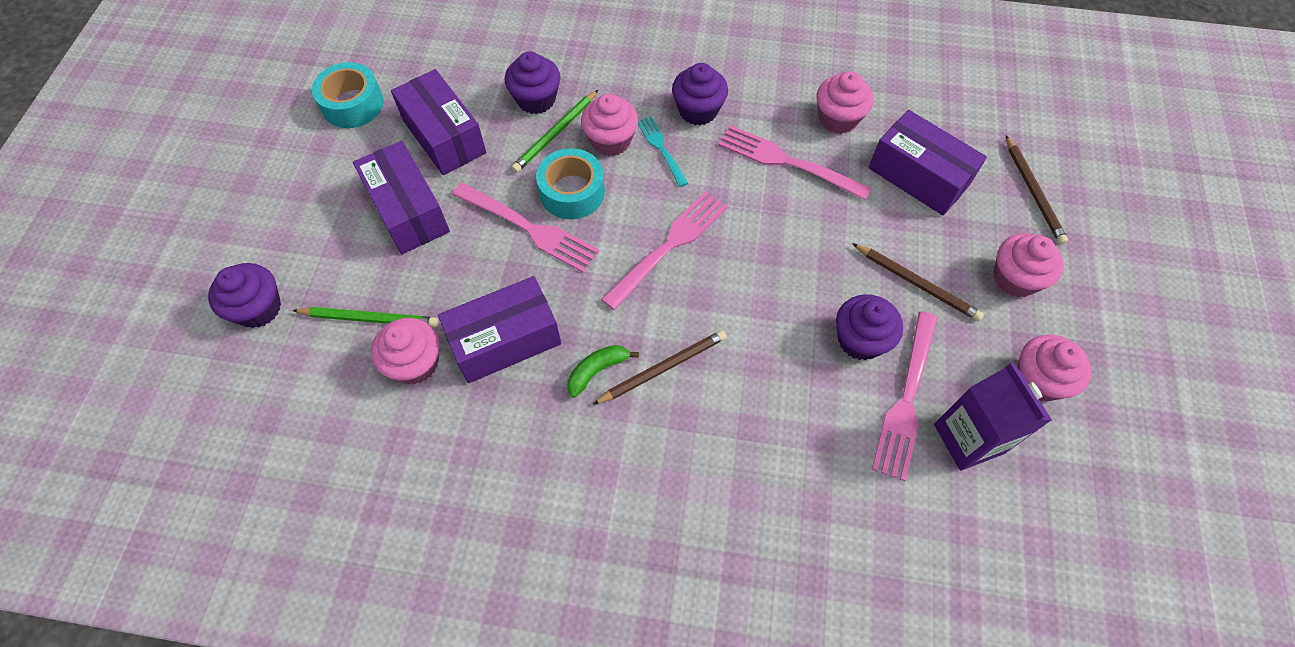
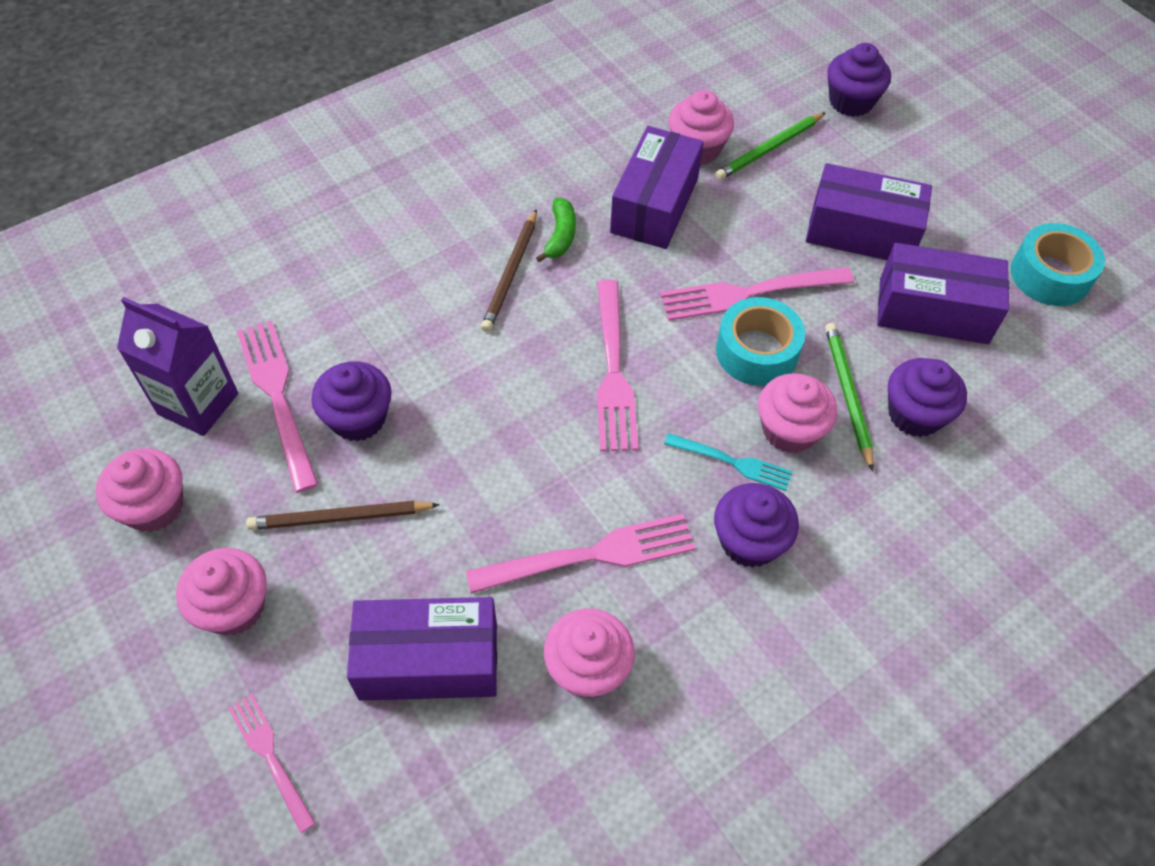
camera: 135 degrees right, 5 degrees down
(1033, 192) = (270, 757): brown pencil -> pink fork

